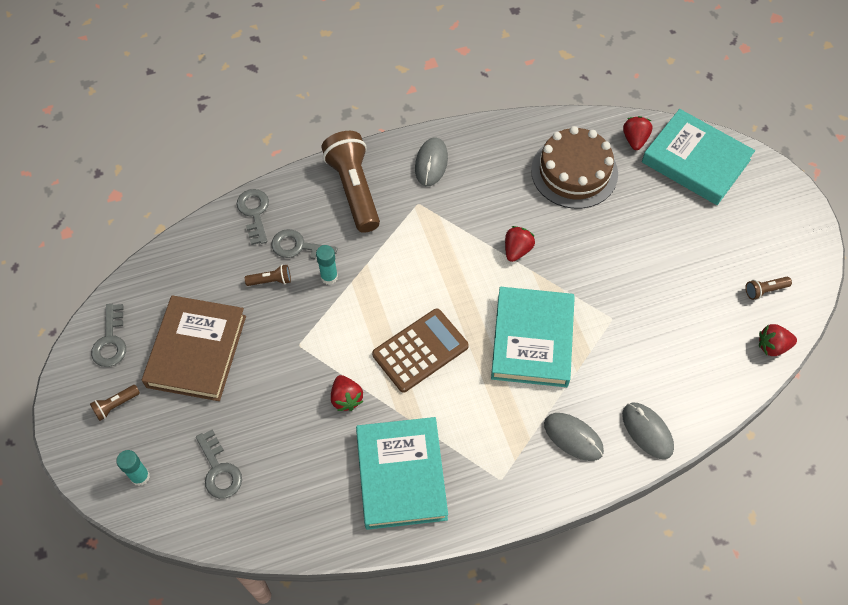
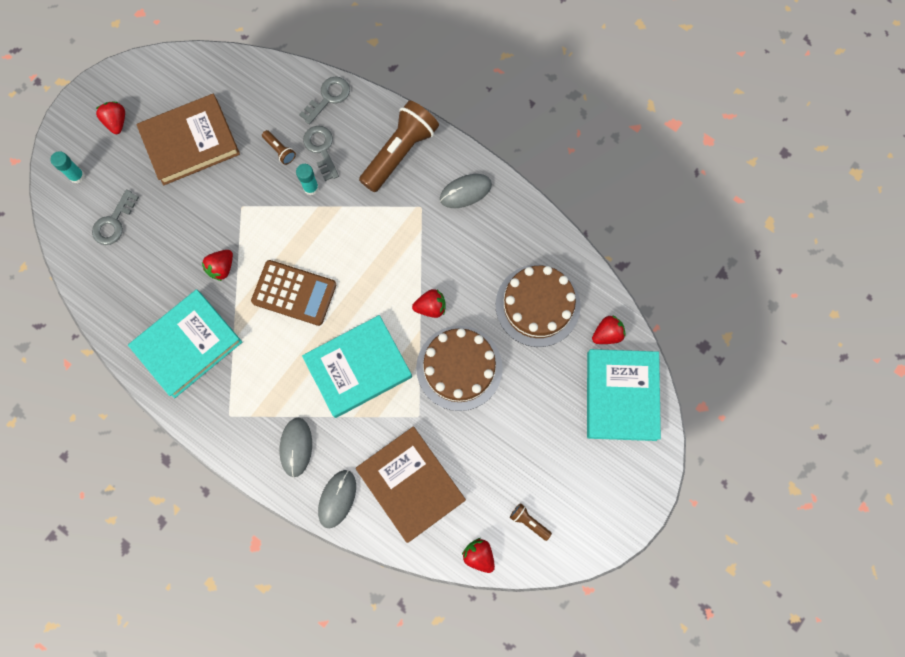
camera: 55 degrees right, 15 degrees up
(110, 341) = (160, 81): grey key -> none
(116, 405) = (116, 122): brown flashlight -> red strawberry
(589, 261) = (459, 368): none -> brown cake
(672, 362) = (411, 484): none -> brown book

